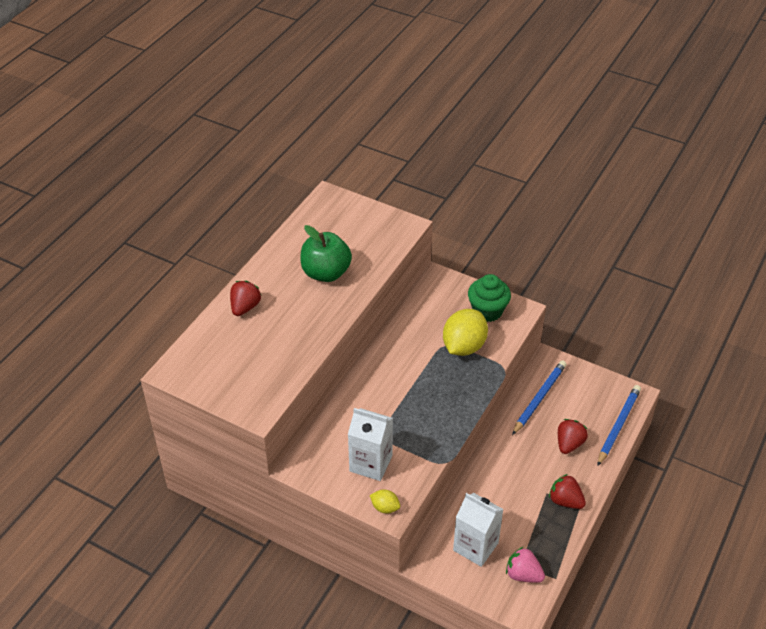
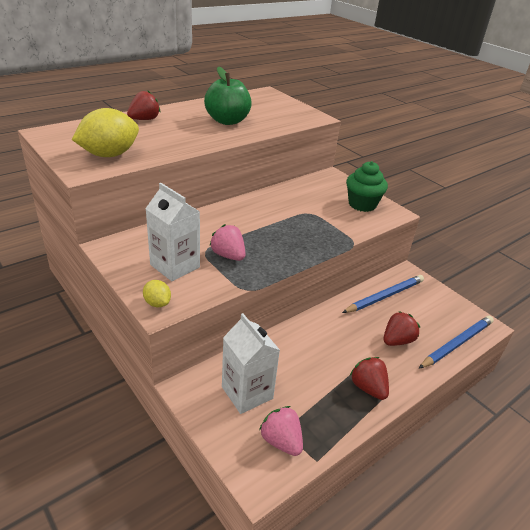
camera: 20 degrees right, 10 degrees down
(407, 431) = (228, 255): none -> pink strawberry
(464, 346) = (325, 218): yellow lemon -> yellow lemon (109, 155)

